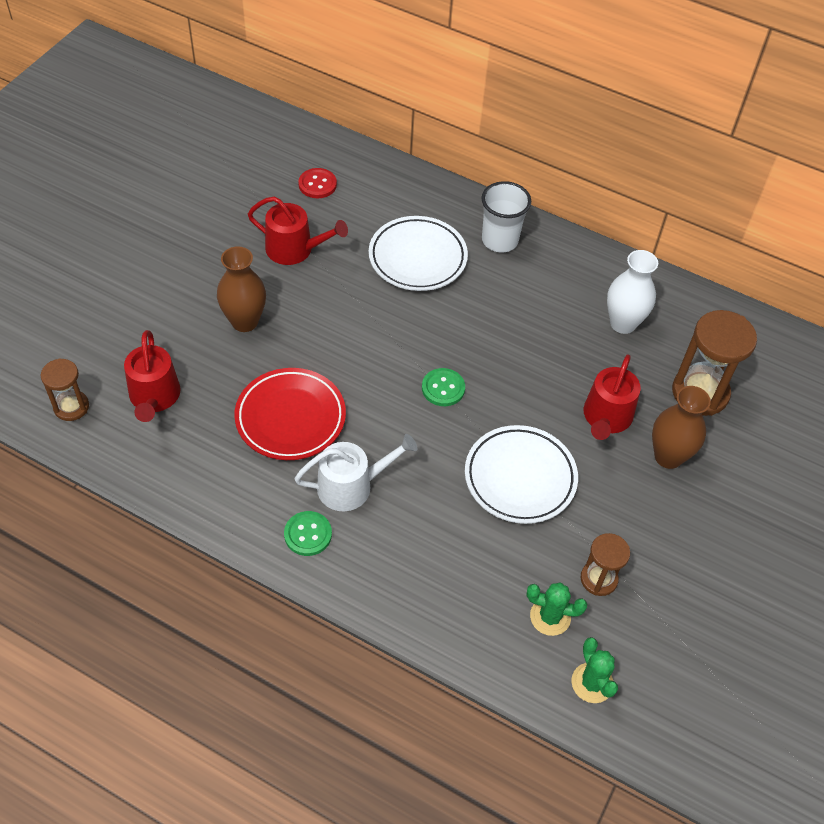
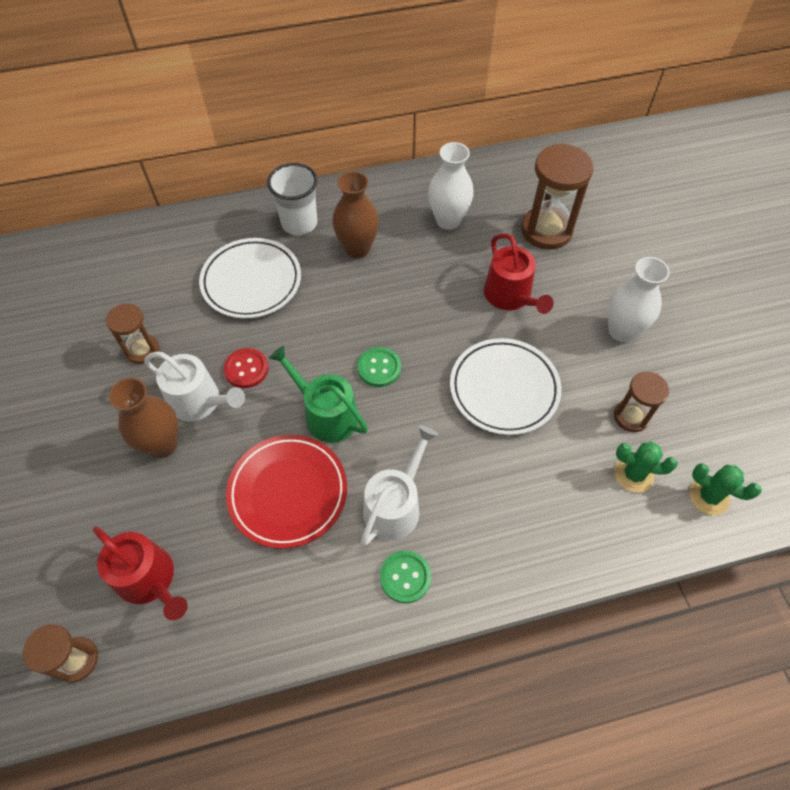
camera: 40 degrees left, 5 degrees up
(295, 249) = (142, 350): red watering can -> brown hourglass
(296, 312) = (199, 401): none -> white watering can
(317, 184) = (106, 282): red button -> red button (246, 369)
(370, 389) = (326, 414): none -> green watering can
(550, 617) = (633, 474): green cactus -> green cactus turned 45 degrees clockwise
(668, 456) = (576, 291): brown vase -> brown vase (357, 248)
(670, 515) = (621, 331): none -> white vase

